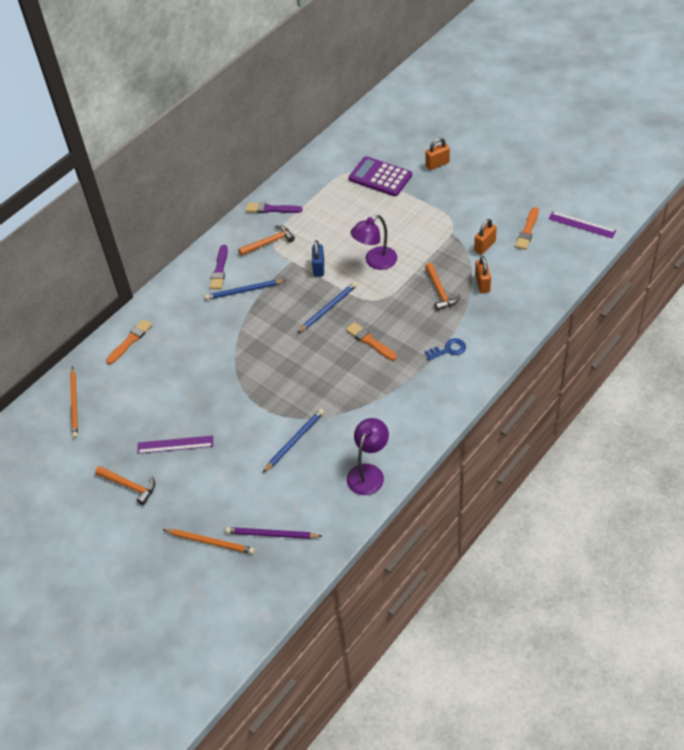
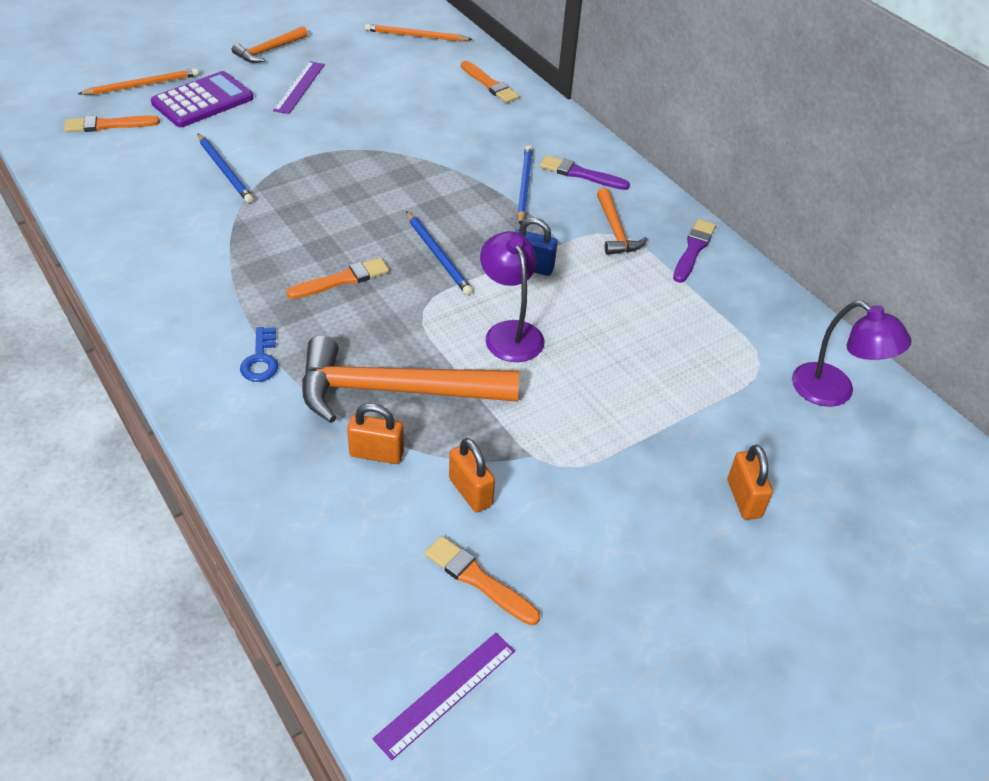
camera: 100 degrees right, 5 degrees down
(210, 542) = (142, 85): orange pencil -> orange pencil turned 150 degrees counterclockwise
(271, 534) = (108, 125): purple pencil -> orange brush
(368, 473) = (117, 217): purple lamp -> purple lamp (834, 392)
(380, 177) = (730, 400): purple calculator -> purple calculator (203, 101)
(440, 291) = (394, 390): orange hammer -> orange hammer, size x1.94

